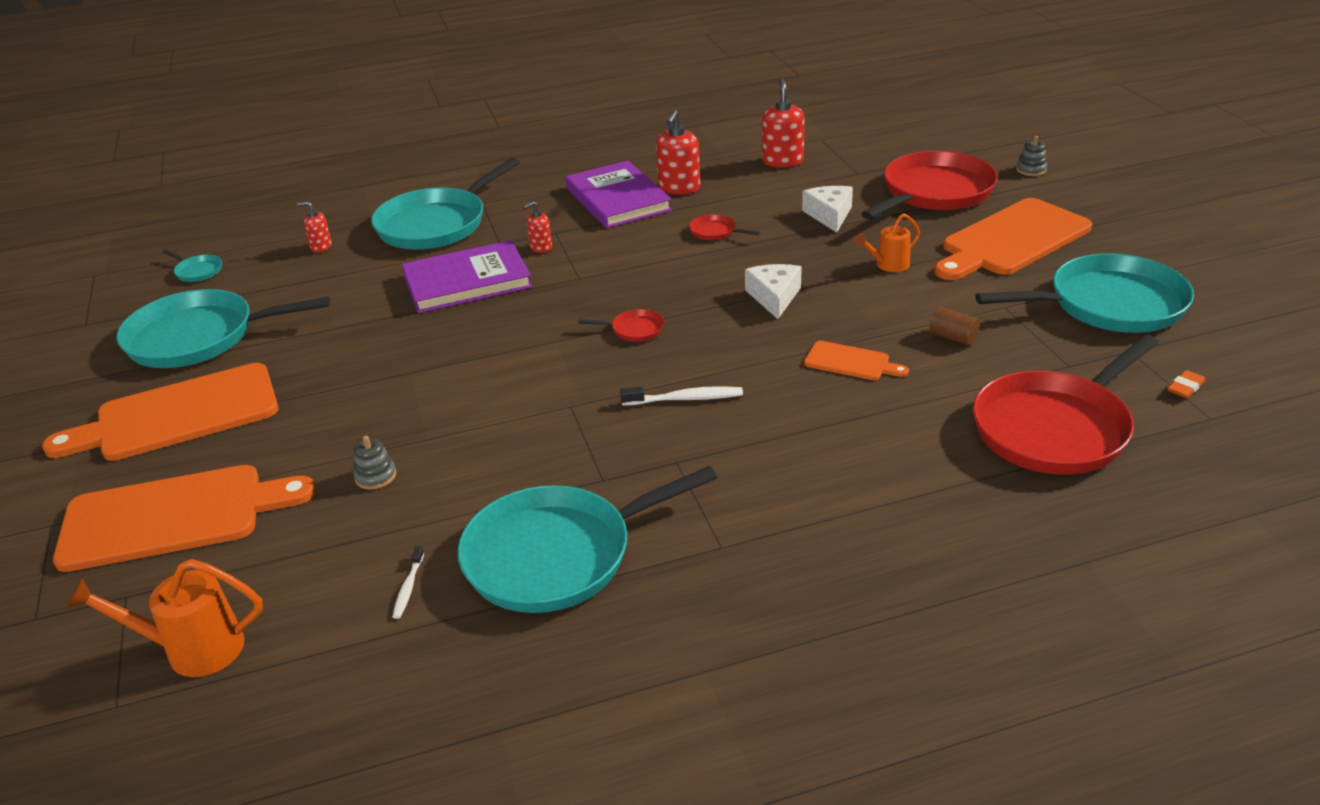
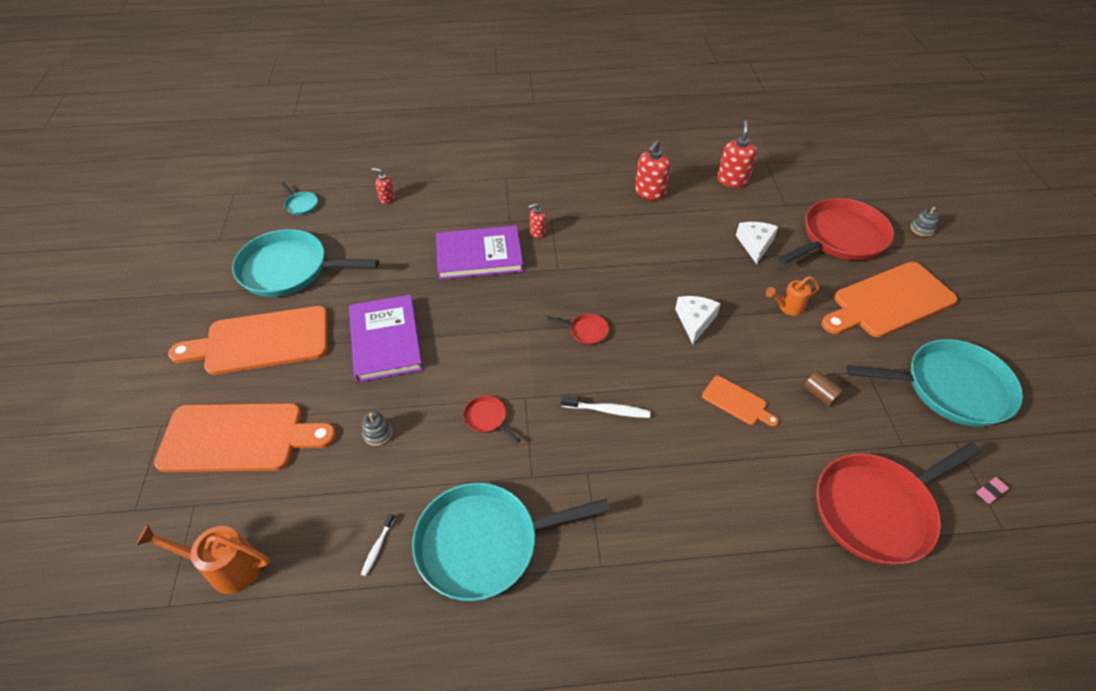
camera: 10 degrees right, 15 degrees up
(436, 224) = (469, 193): turquoise pan -> none
(618, 199) = (603, 195): purple book -> purple book (386, 340)
(715, 232) = (666, 243): red pan -> red pan (487, 418)
(1185, 387) = (990, 492): orange eraser -> pink eraser

